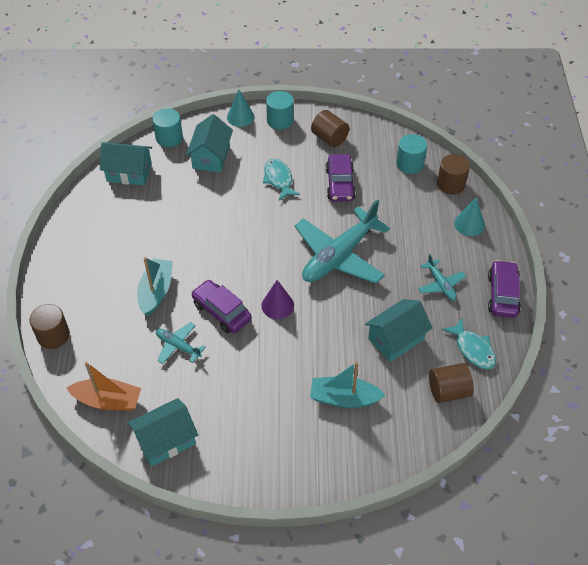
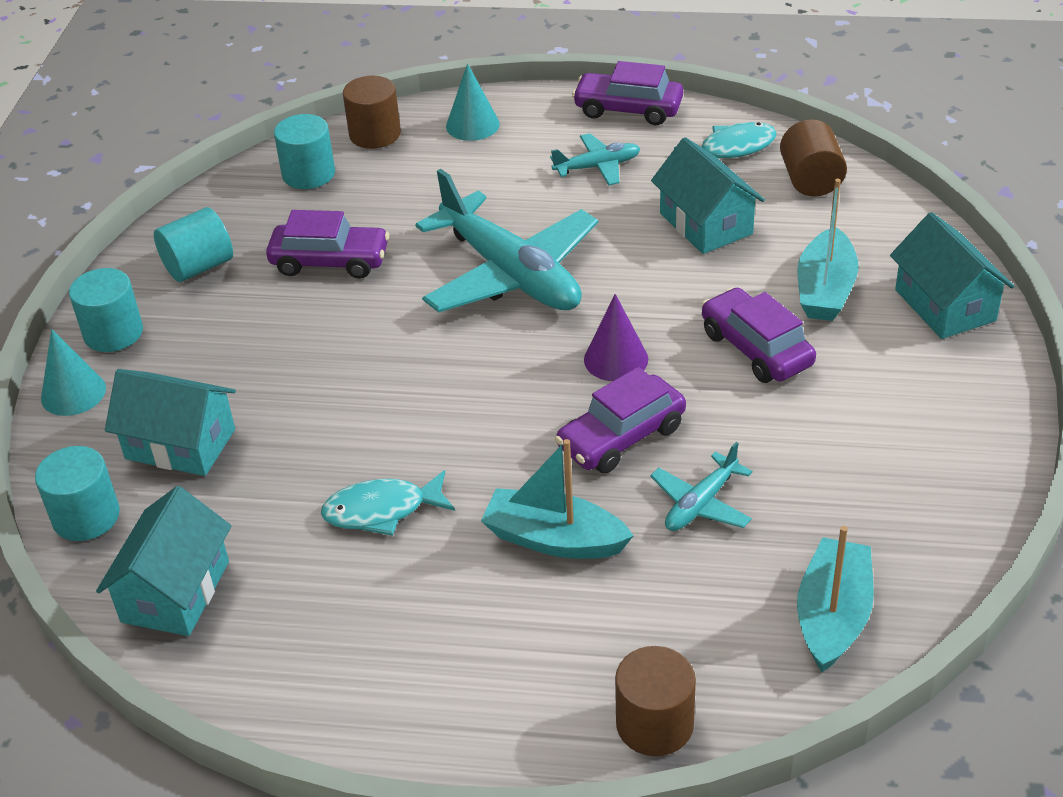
camera: 80 degrees left, 10 degrees down
(108, 401) = (833, 616): orange boat -> turquoise boat
(165, 440) = (922, 523): turquoise house -> turquoise house (945, 305)
(279, 179) = (288, 342): turquoise fish -> turquoise fish (382, 510)
(291, 366) = (756, 349): none -> purple car
(329, 138) = (199, 267): brown cylinder -> turquoise cylinder

